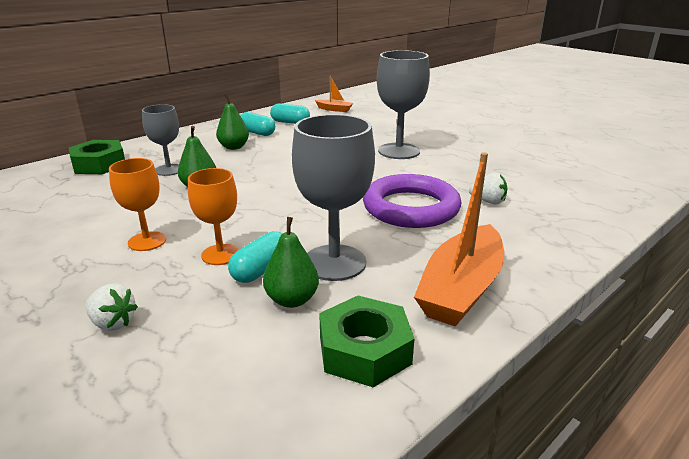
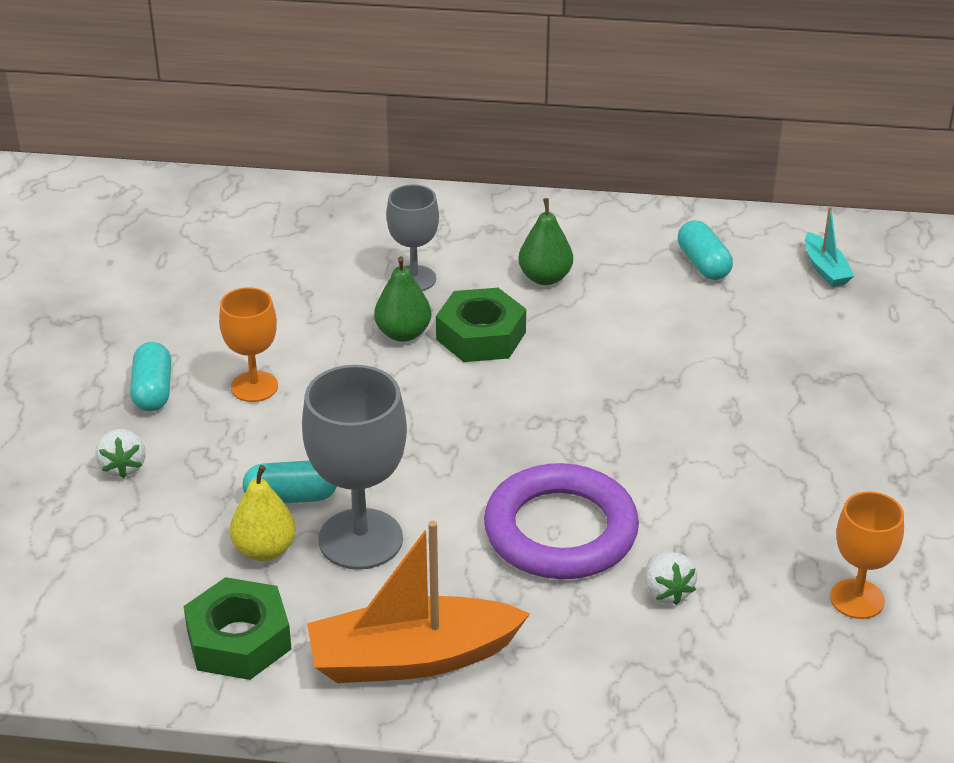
camera: 50 degrees right, 10 degrees up
(99, 164) = (361, 220): green nut -> green nut (481, 336)
(220, 254) = (287, 452): orange goblet -> orange goblet (857, 599)
(256, 133) = (619, 262): turquoise capsule -> turquoise capsule (153, 391)
(292, 300) = (265, 550): green pear -> yellow pear
(334, 109) = (825, 269): orange boat -> turquoise boat
(399, 151) = (738, 427): grey goblet -> none

